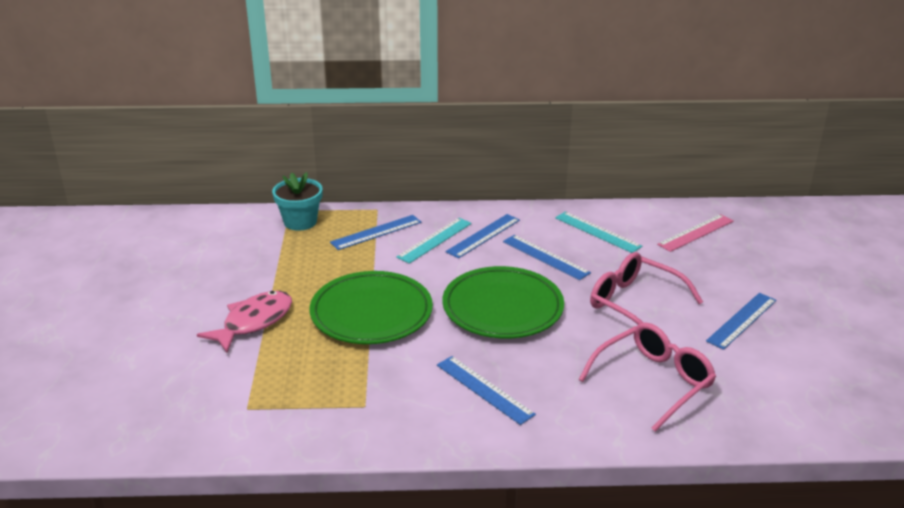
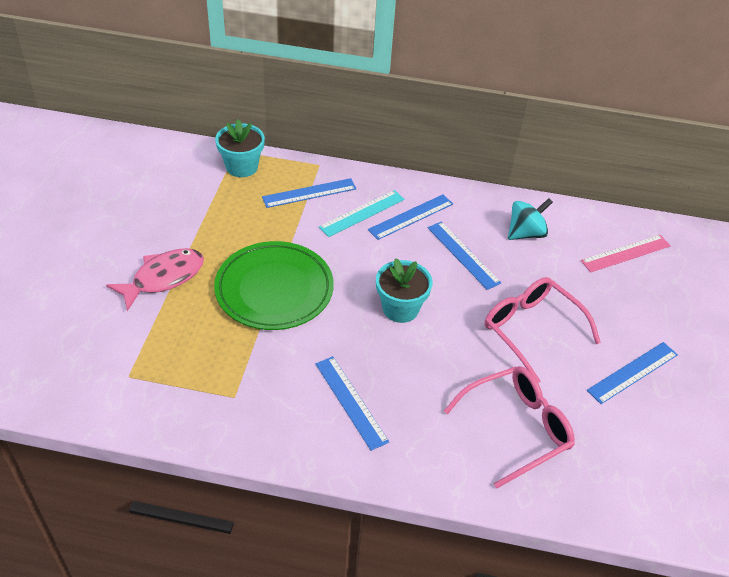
camera: 10 degrees right, 15 degrees up
(502, 308) = (400, 308): green plate -> turquoise flower pot
(597, 232) = (525, 233): turquoise ruler -> turquoise spinning top

